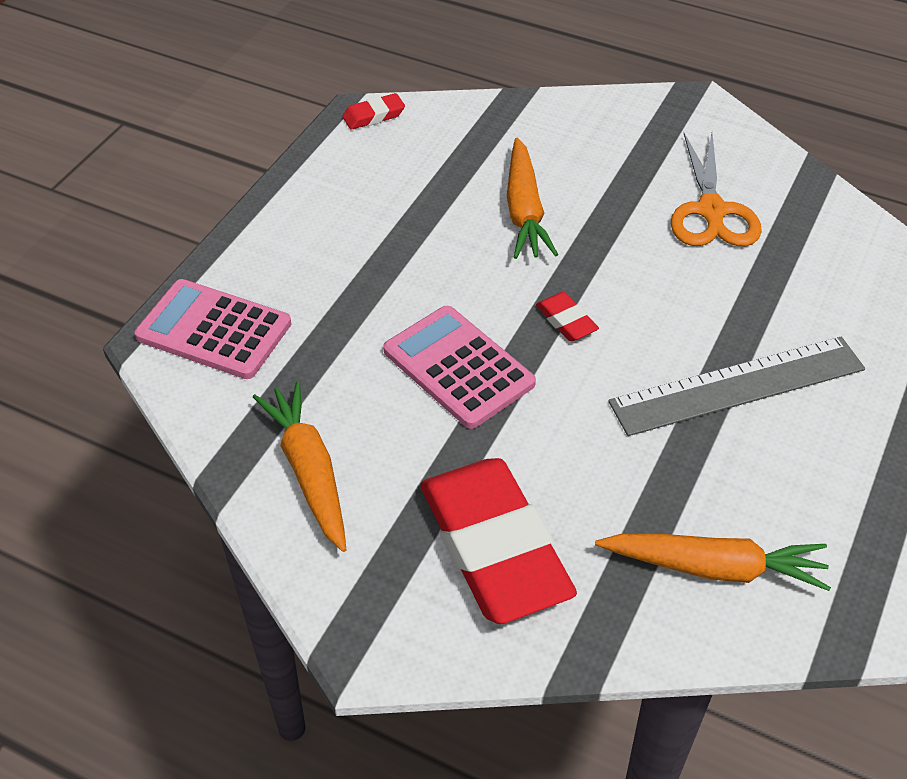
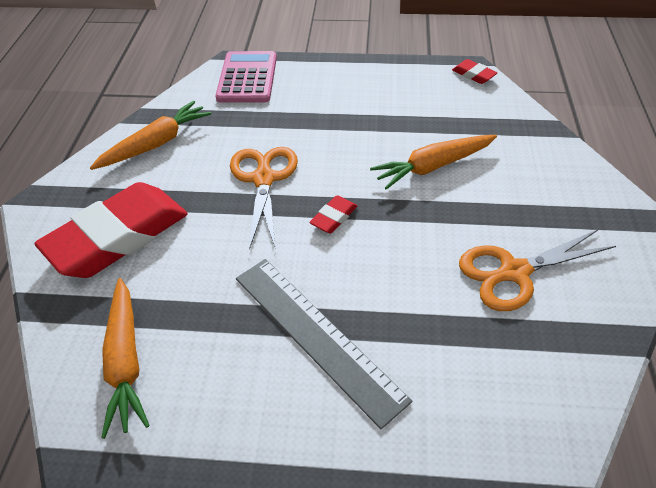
camera: 70 degrees right, 0 degrees up
(458, 367) = (263, 178): pink calculator -> orange scissors

